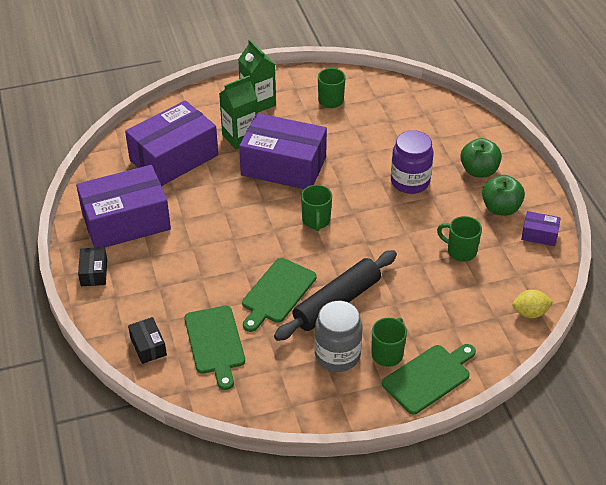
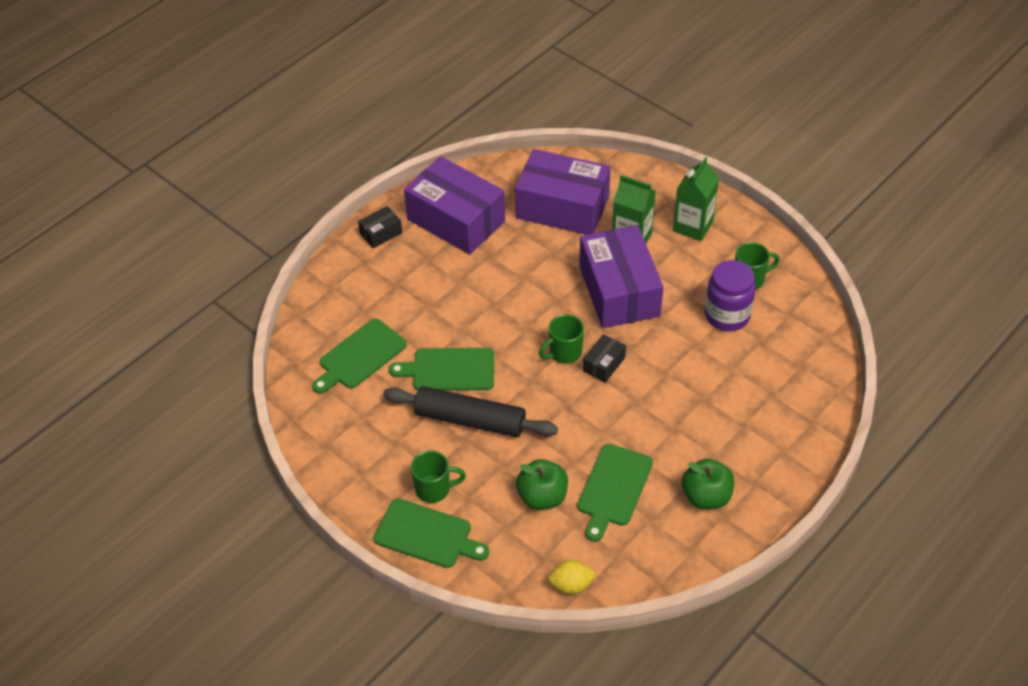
camera: 60 degrees right, 5 degrees up
(148, 346) = (325, 313): black box -> black box (603, 364)
(337, 355) = (406, 451): grey jar -> none
(410, 182) = (681, 401): purple jar -> purple jar (727, 315)
(460, 251) = (613, 488): green mug -> green cutting board
(478, 171) = (749, 453): green apple -> green apple (542, 497)
(530, 313) = (571, 585): yellow lemon -> yellow lemon turned 60 degrees counterclockwise
(539, 234) = (693, 548): purple box -> none

